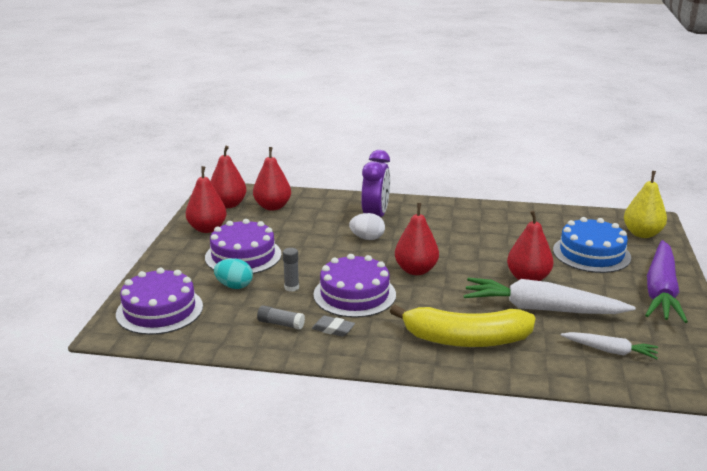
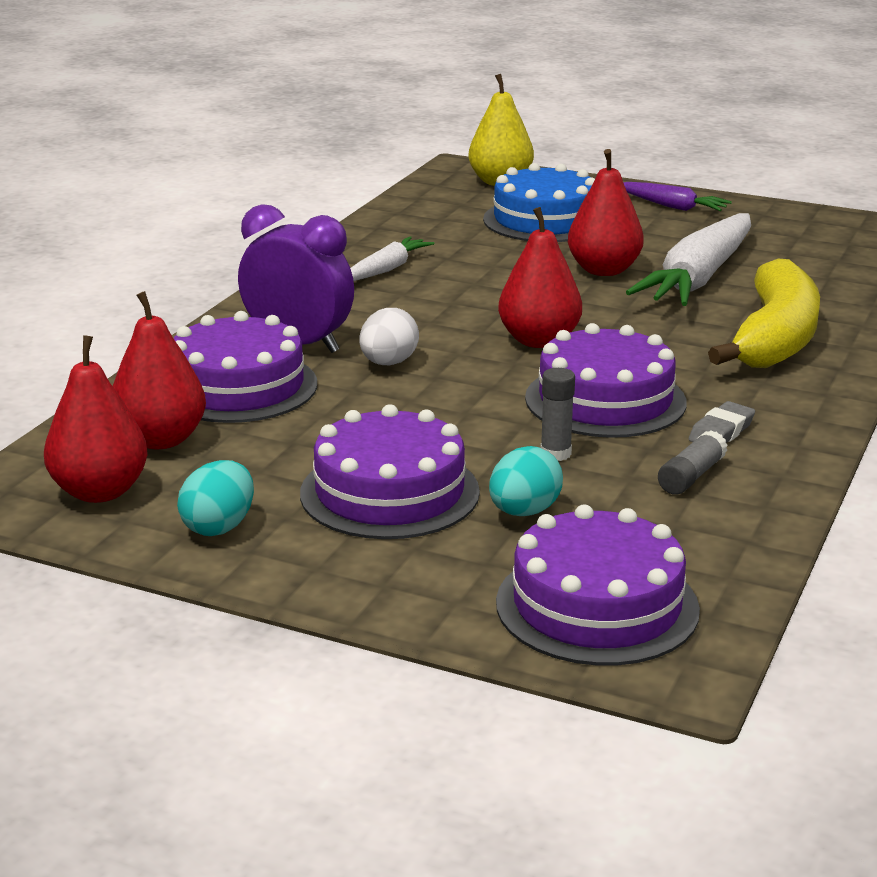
camera: 75 degrees left, 0 degrees up
(207, 229) = (219, 527): red pear -> turquoise egg
(326, 212) = (238, 387): none -> purple cake
(610, 351) = (818, 261): white carrot -> white carrot (386, 270)
(661, 291) = (671, 206): purple carrot -> purple carrot, size x0.53

